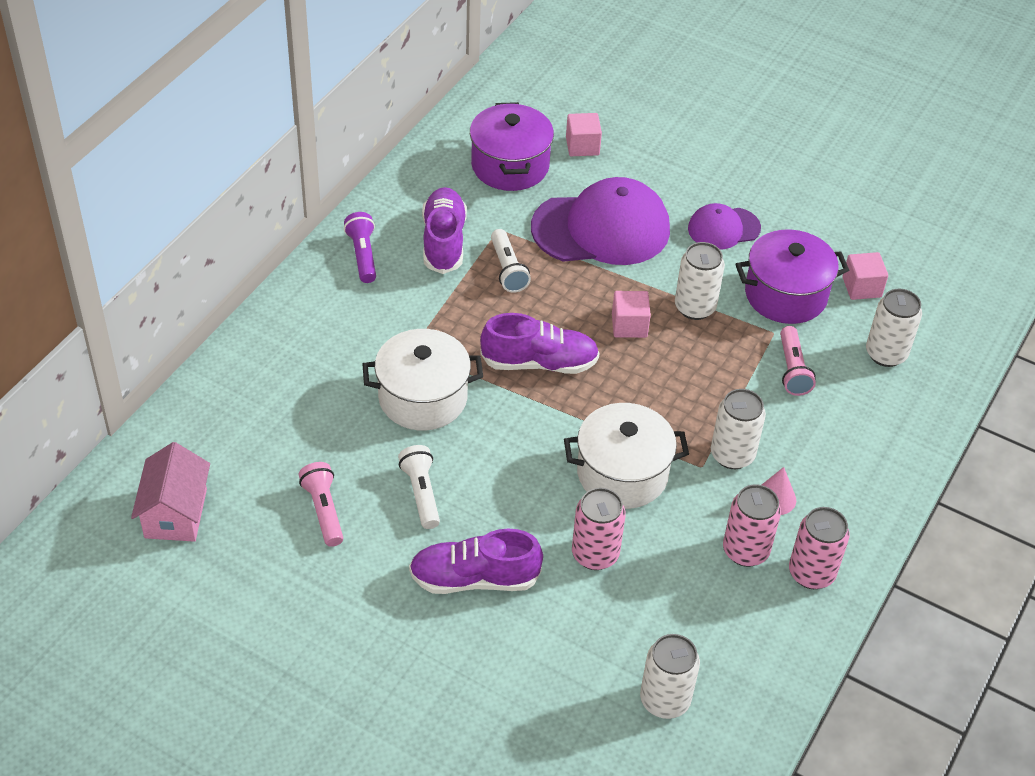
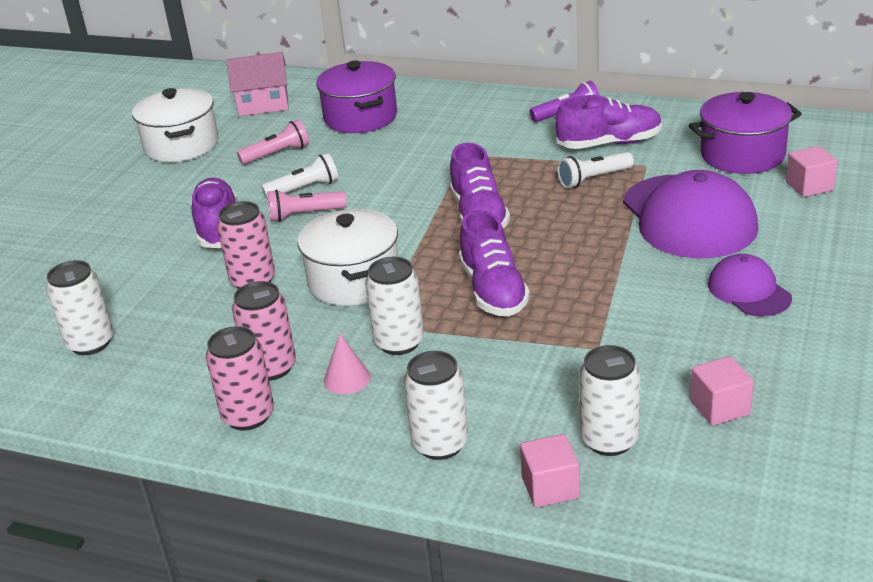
camera: 85 degrees right, 15 degrees down
(423, 398) = (411, 170): white pot -> white pot (181, 145)
(629, 325) = (555, 254): pink cube -> pink cube (550, 487)
(672, 378) = (493, 290): none -> purple shoe
(695, 307) = (606, 289): white can -> white can (440, 444)
(785, 295) = (666, 349): purple pot -> purple pot (360, 117)
(792, 369) = (544, 368): pink flashlight -> pink flashlight (305, 215)

